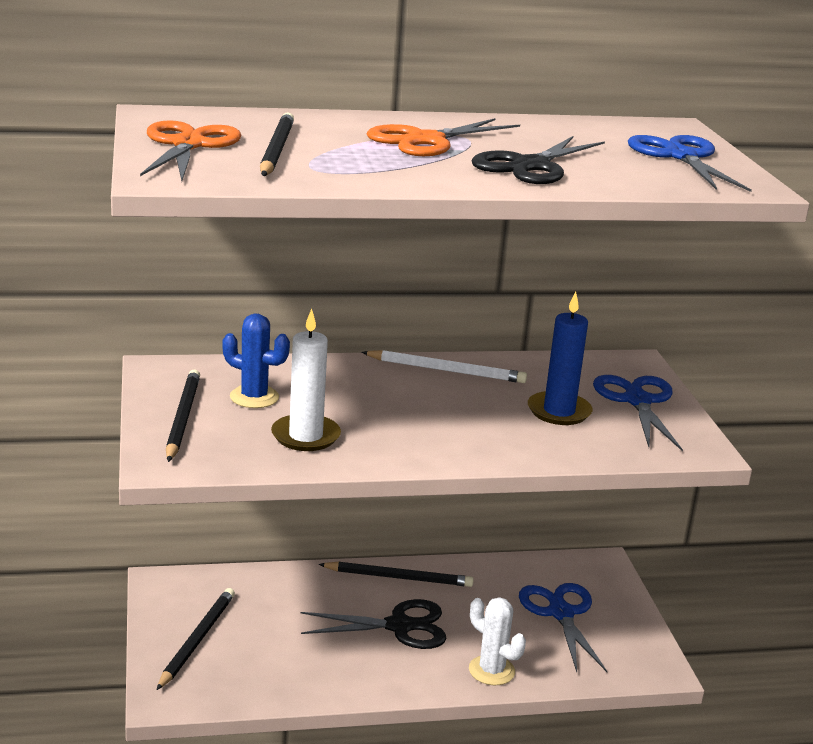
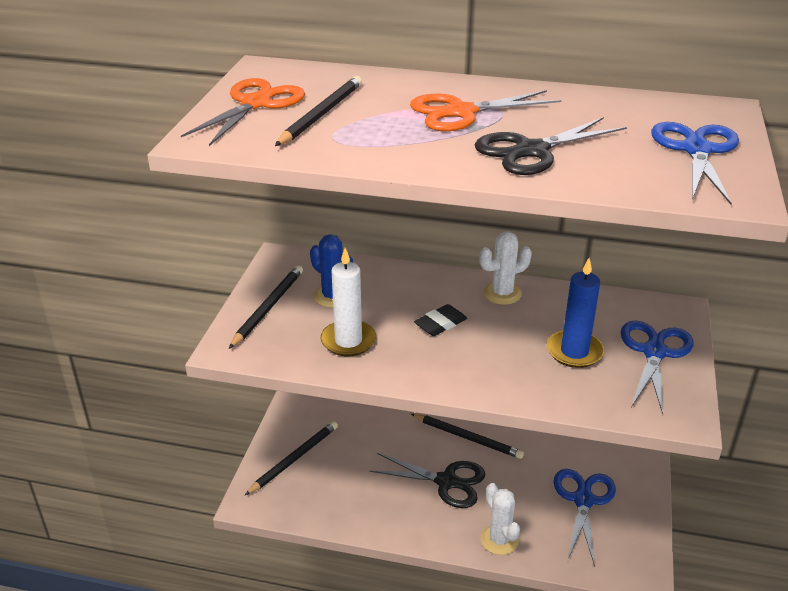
camera: 25 degrees right, 10 degrees up
(399, 406) = (440, 324): none -> black eraser
(446, 370) = (502, 293): white pencil -> white cactus

